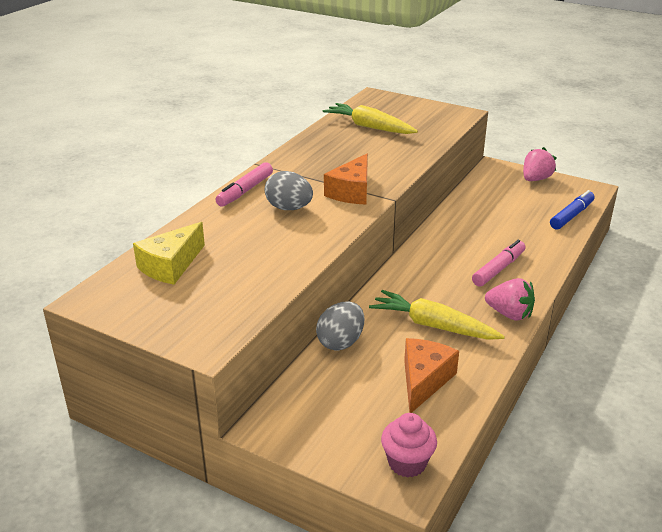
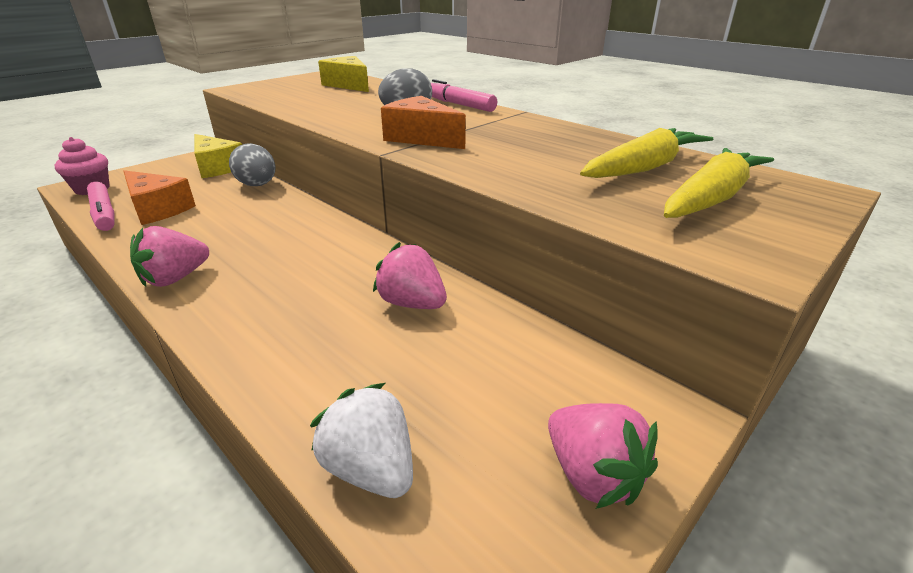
camera: 105 degrees right, 0 degrees up
(303, 394) = (217, 167): none -> yellow cheese
(433, 325) = (222, 227): yellow carrot -> yellow carrot (711, 198)
(469, 226) = (412, 303): none -> pink strawberry
(498, 269) = (274, 297): pink marker -> pink marker (104, 214)
(571, 216) = (371, 468): blue marker -> white strawberry

